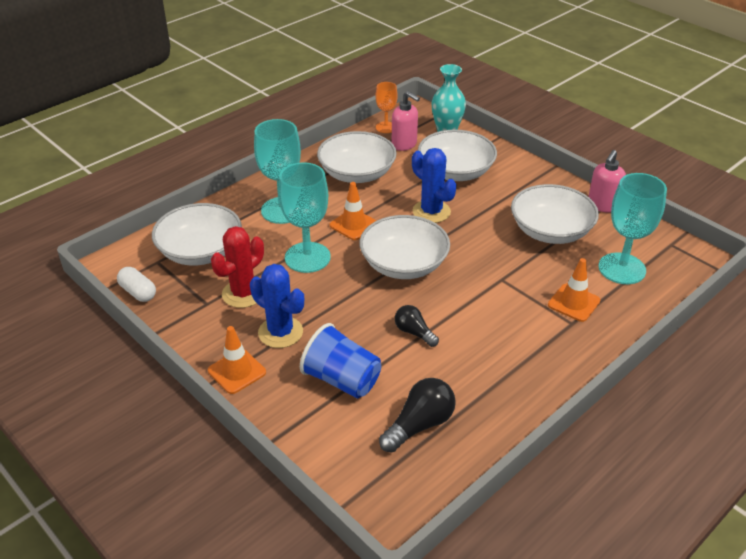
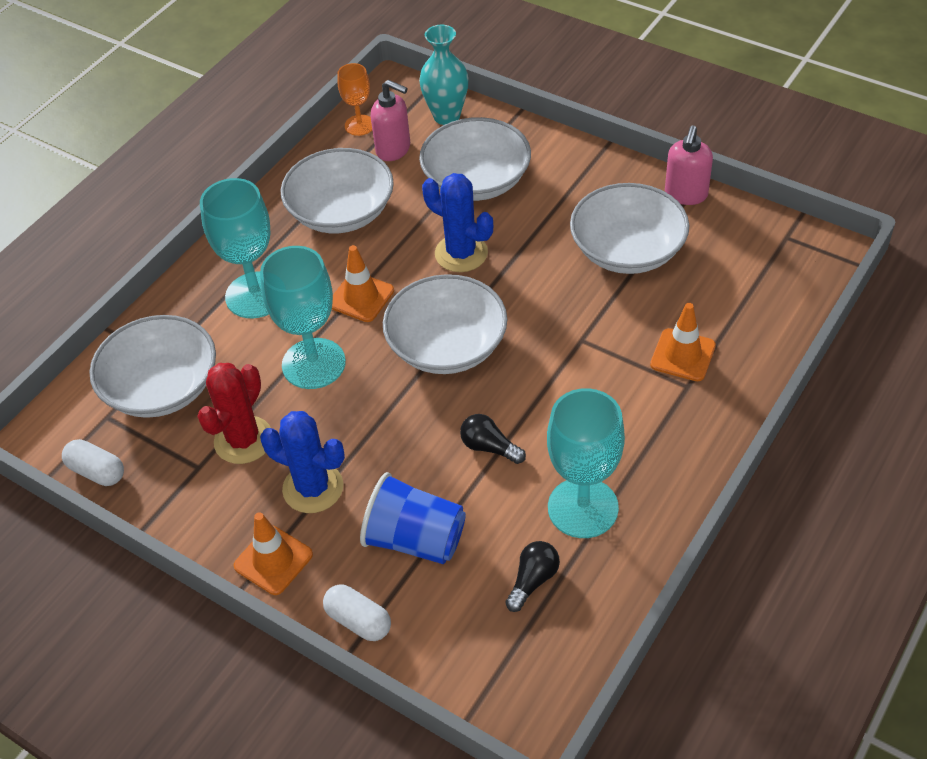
camera: 10 degrees left, 10 degrees up
(283, 423) = (358, 621): none -> white capsule
(419, 425) = (533, 580): black light bulb -> black light bulb, size x0.64
(622, 268) = (732, 289): turquoise goblet -> turquoise goblet (583, 508)

